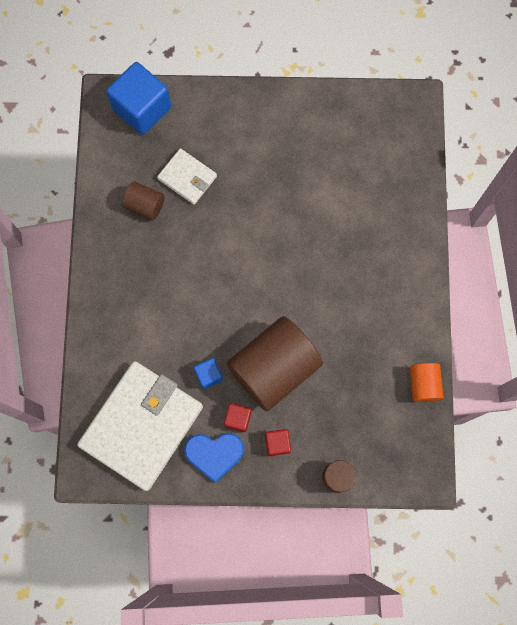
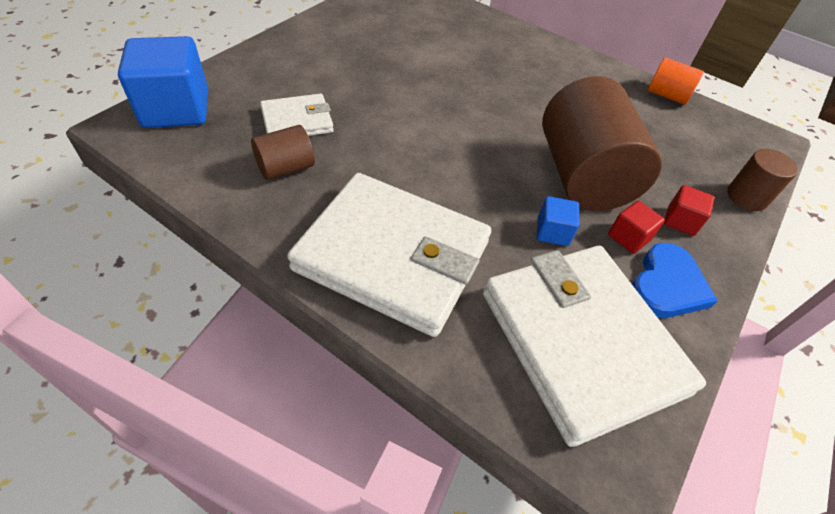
camera: 60 degrees left, 25 degrees down
(127, 305) = (392, 256): none -> white wallet

